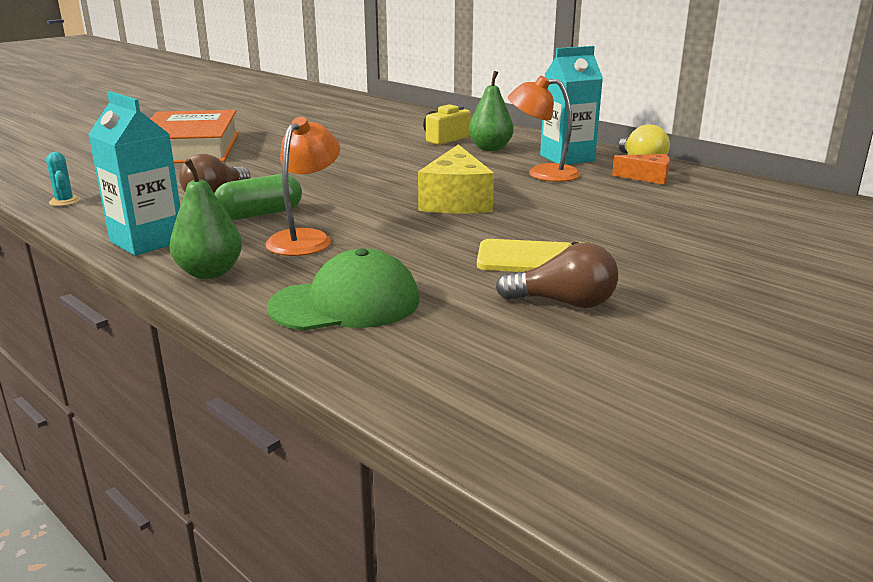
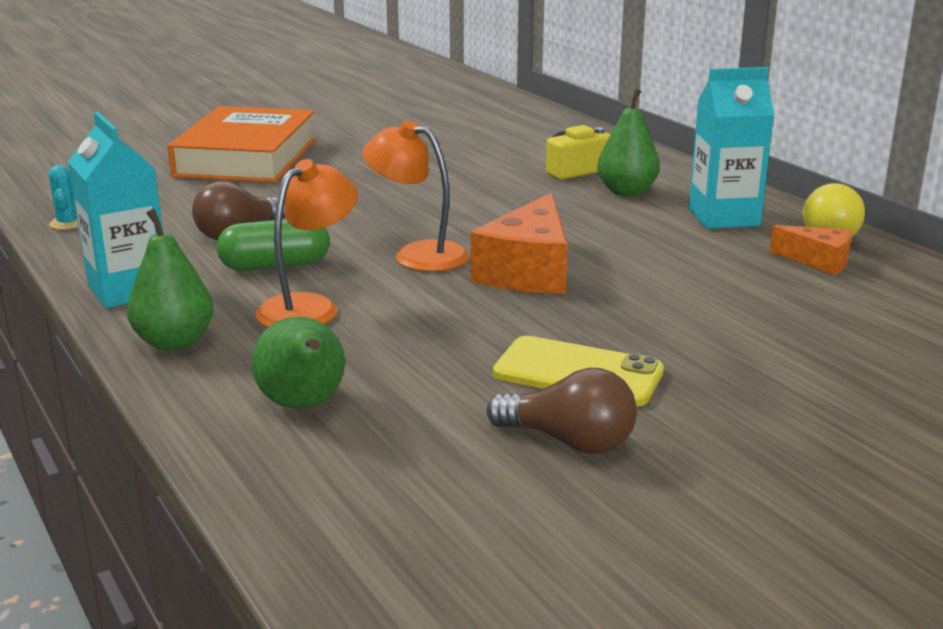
camera: 15 degrees right, 0 degrees up
(345, 303) = (303, 405): green cap -> green pear
(456, 201) = (528, 271): yellow cheese -> orange cheese
(542, 173) = (672, 239): orange lamp -> orange lamp (418, 254)

